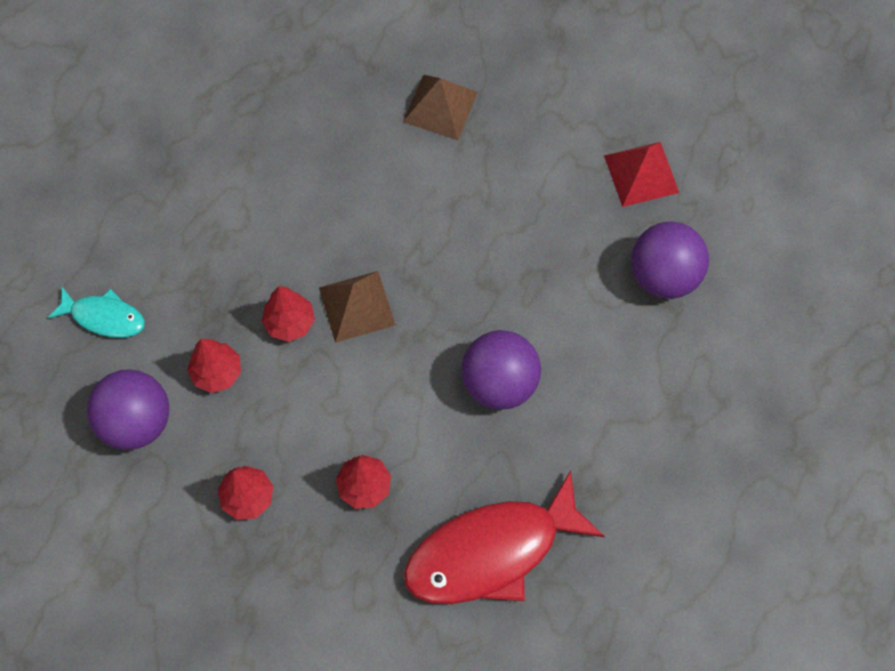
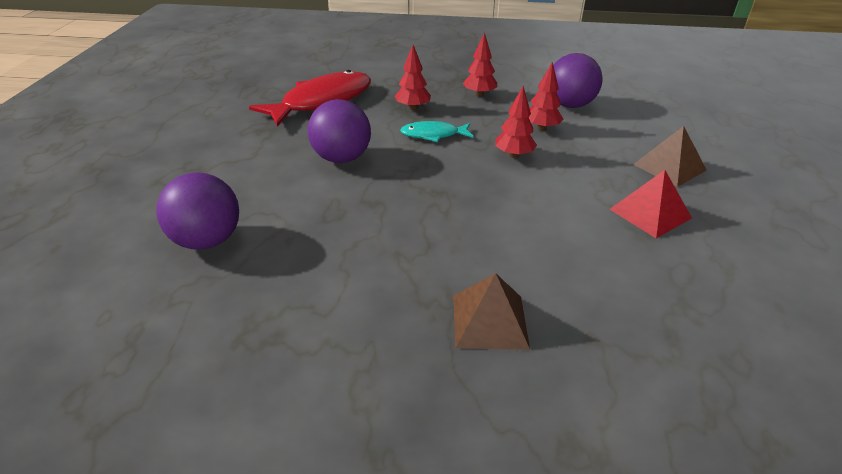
camera: 160 degrees right, 30 degrees down
(104, 317) = (639, 135): turquoise fish -> turquoise fish (433, 135)
(356, 306) = (472, 171): brown pyramid -> brown pyramid (669, 167)
(641, 174) = (235, 315): red pyramid -> red pyramid (650, 213)

